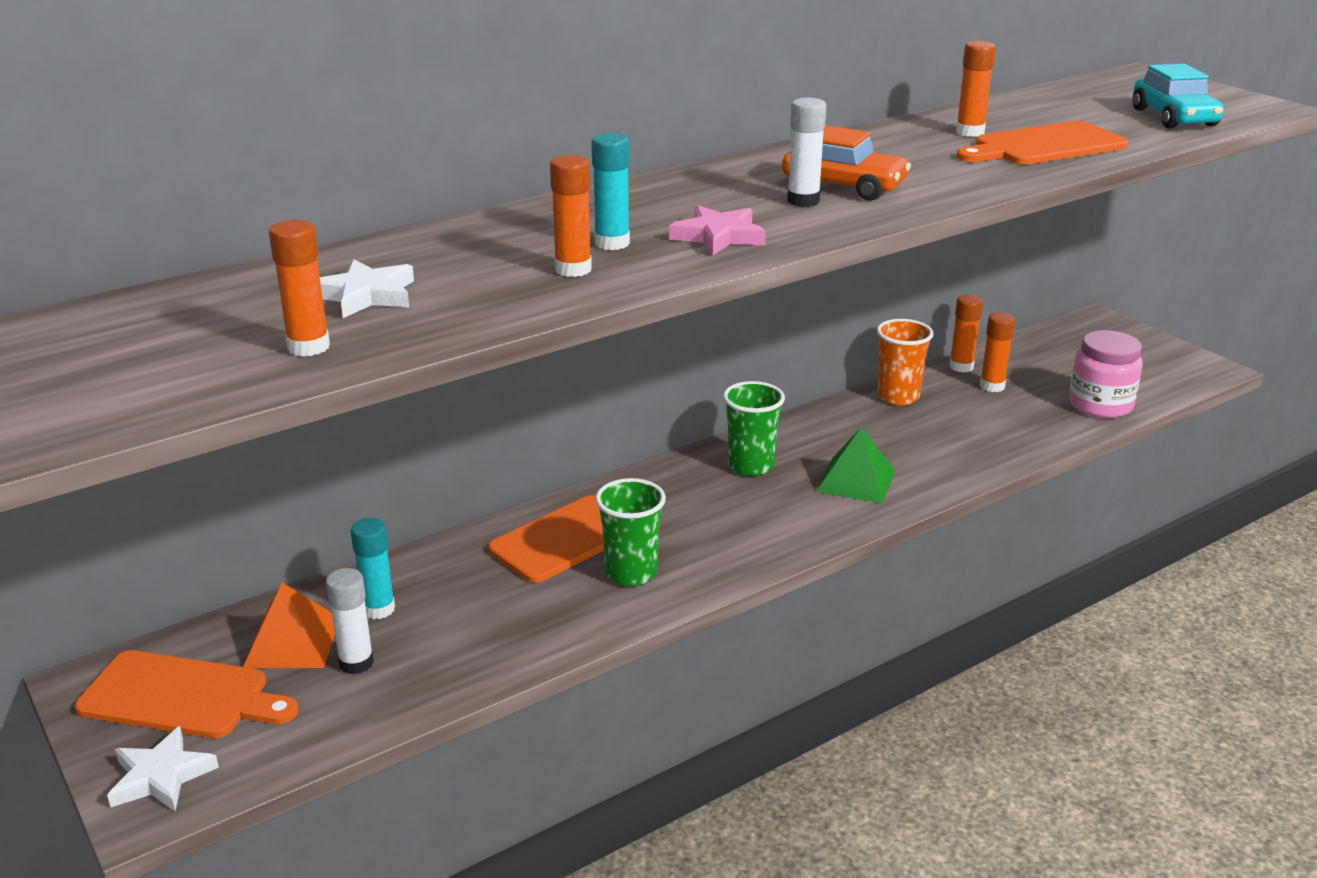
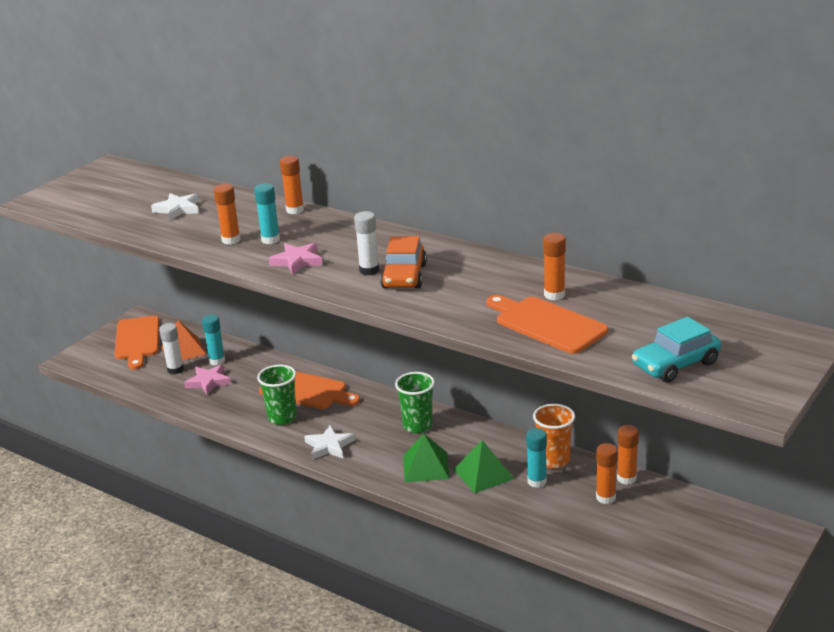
camera: 70 degrees right, 0 degrees up
(161, 776) = (89, 355): white star -> white star (329, 446)
(308, 347) = (121, 215): orange glue stick -> orange glue stick (295, 210)
(442, 630) = (208, 382): none -> pink star
(898, 445) = (483, 474): none -> green pyramid
(936, 416) = (537, 481): none -> turquoise glue stick
(1100, 405) = (617, 553): pink jar -> none

